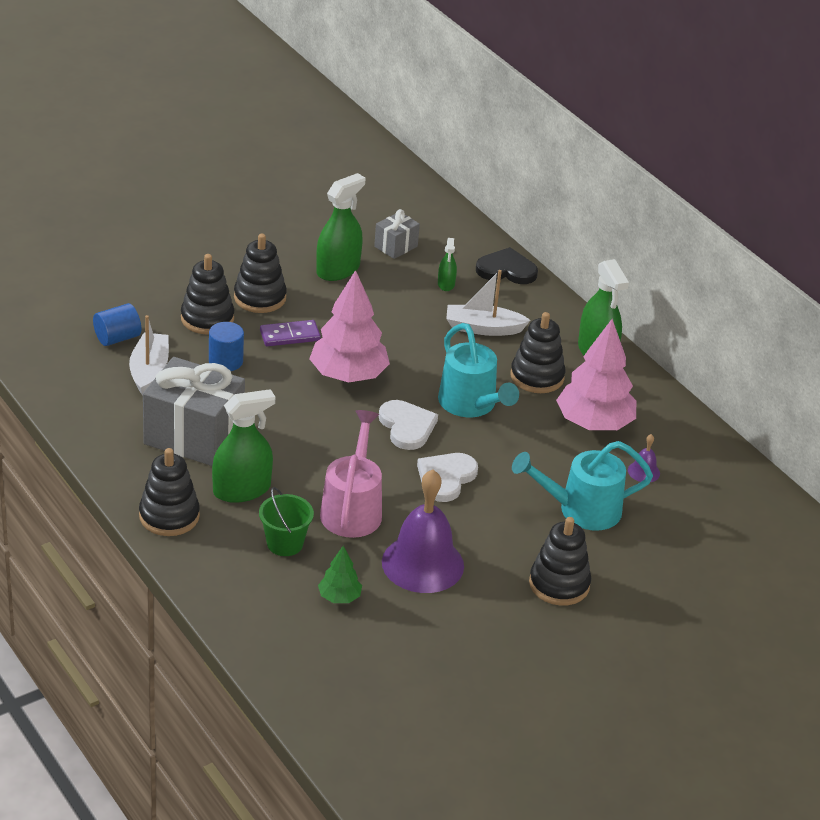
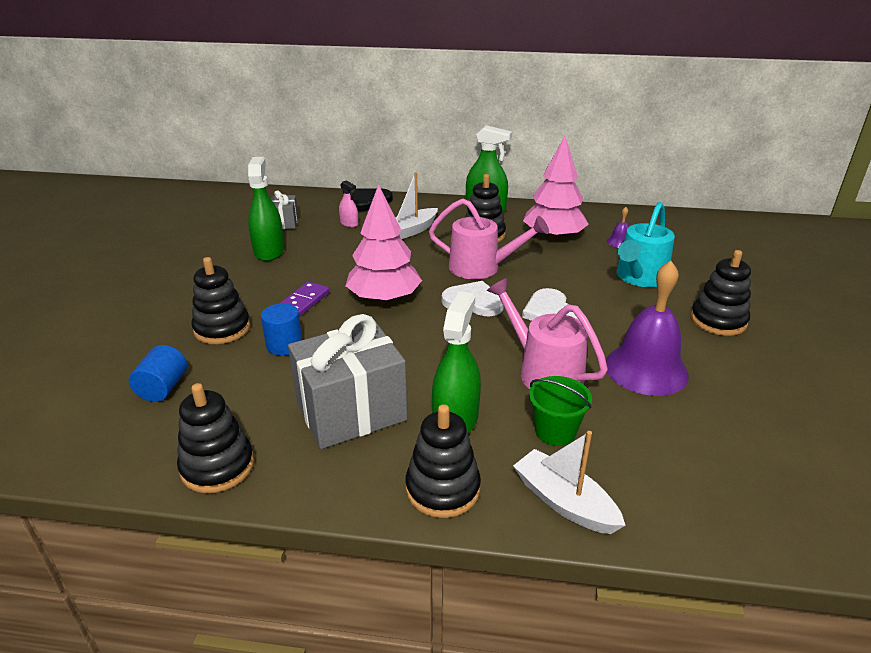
camera: 45 degrees left, 5 degrees down
(149, 371) = (232, 392): white boat -> white boat (564, 502)
(260, 298) = (241, 294): black stacking toy -> black stacking toy (217, 466)
(339, 597) = (658, 436): green tree -> none
(446, 284) = (349, 223): green spray bottle -> pink spray bottle
(471, 405) = (482, 268): turquoise watering can -> pink watering can

